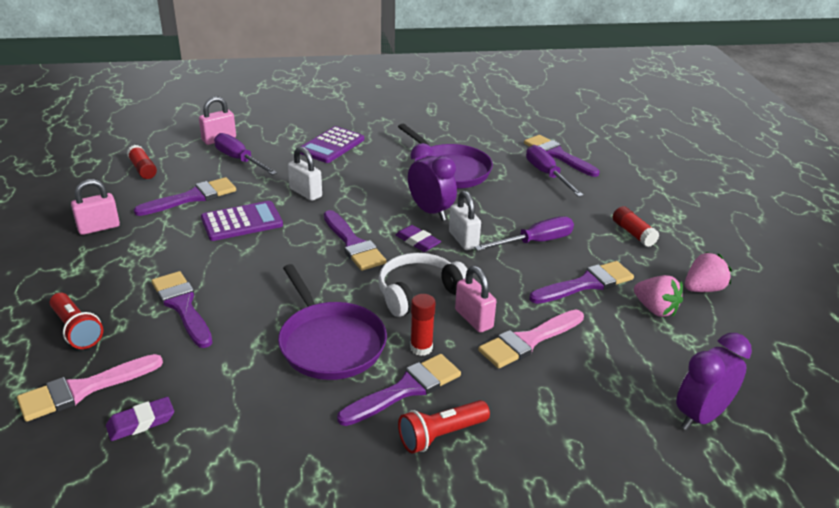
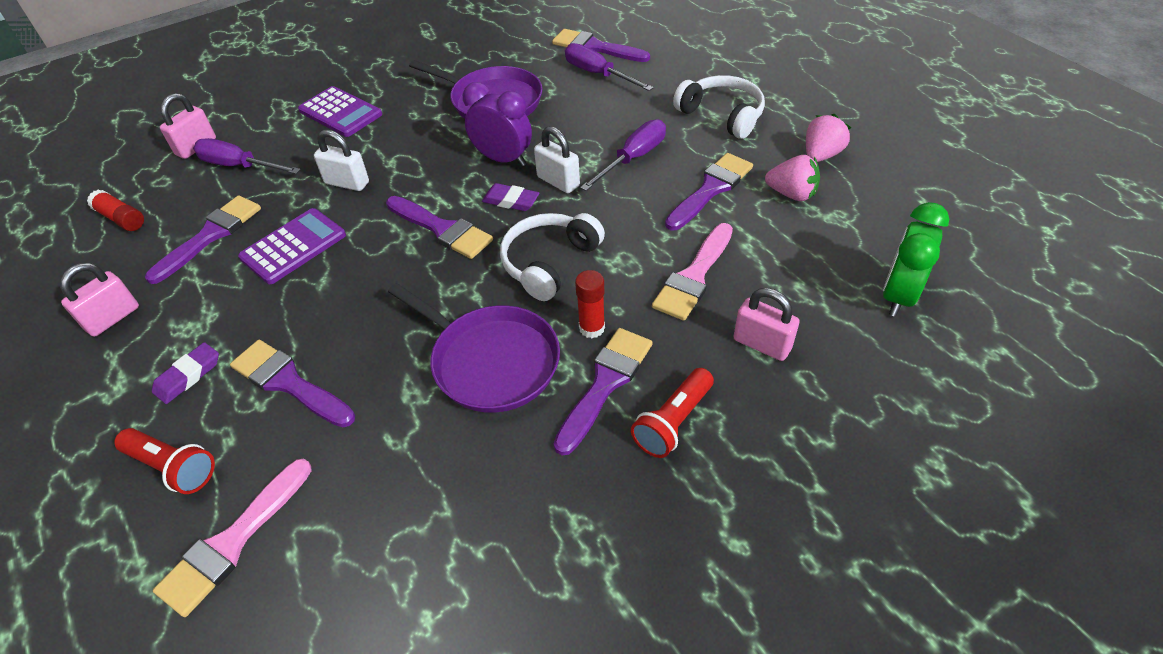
camera: 20 degrees left, 15 degrees up
(141, 422) = (332, 553): purple eraser -> purple eraser (188, 376)
(331, 146) = (340, 112): purple calculator -> purple calculator turned 60 degrees counterclockwise
(473, 319) = (625, 272): pink padlock -> pink padlock (762, 344)
(633, 233) = (722, 115): red glue stick -> white headphones
(701, 416) = (898, 295): purple clock -> green clock

